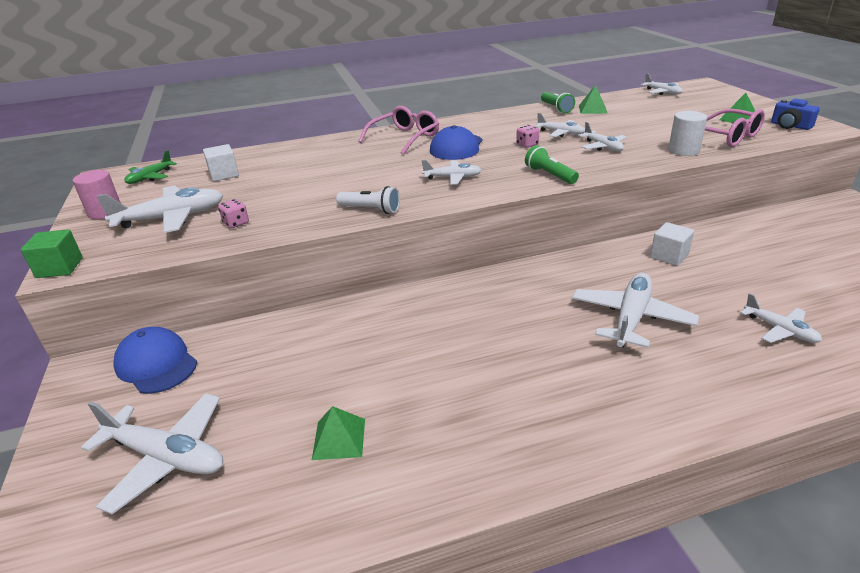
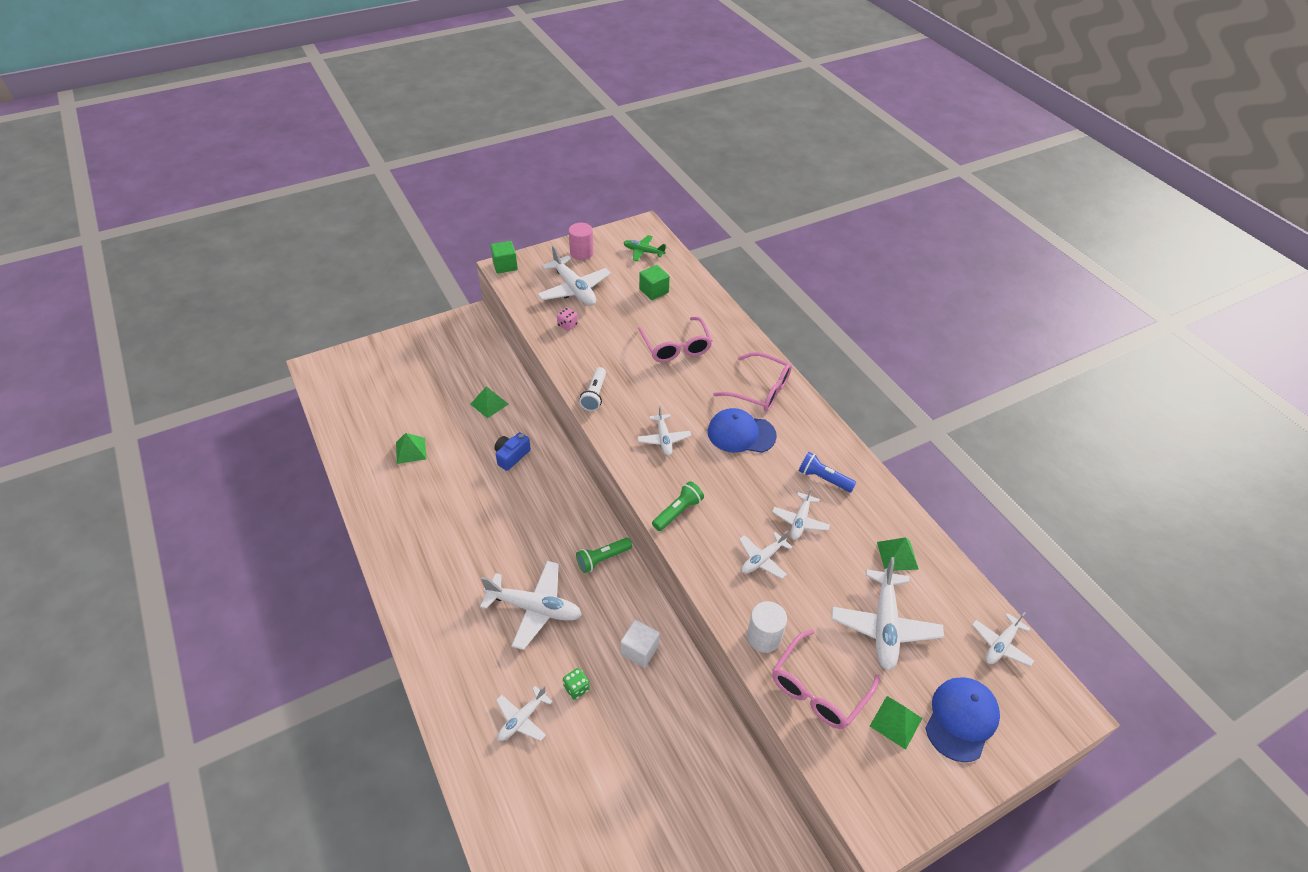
camera: 75 degrees right, 15 degrees up
(156, 364) = (476, 348): blue cap -> blue cap (961, 719)
(166, 457) = (401, 382): white plane -> white plane (884, 626)
(224, 174) = (654, 291): white cube -> green cube
(283, 351) = (489, 404): none -> green pyramid
(323, 167) = (676, 347): none -> pink glasses
(516, 124) = (823, 479): none -> blue flashlight
(527, 145) = (757, 491): pink dice -> none
(556, 108) = (891, 517): green flashlight -> green flashlight (602, 559)
(726, 293) = (576, 688): none -> green dice
(790, 126) = (880, 781): blue camera -> blue camera (511, 456)

